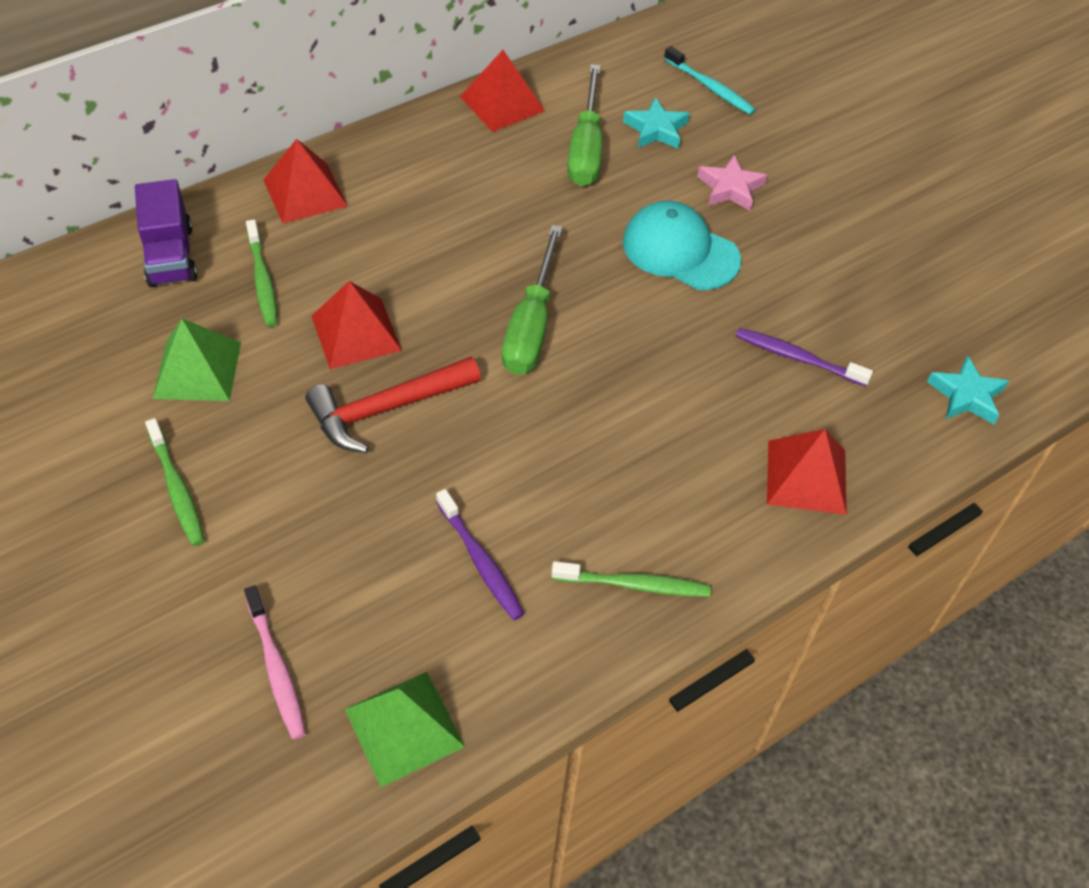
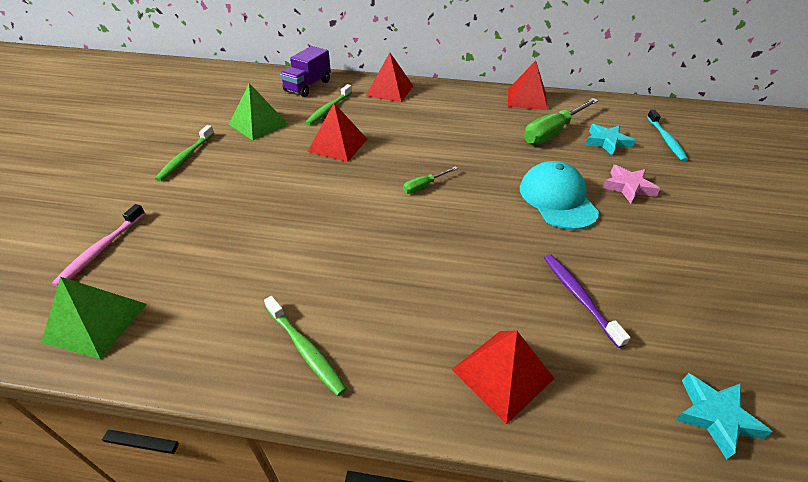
camera: 45 degrees right, 10 degrees down
(386, 409) = (307, 179): red hammer -> none
(480, 561) = (248, 272): purple toothbrush -> none
(531, 325) = (424, 186): green screwdriver -> green screwdriver, size x0.49

